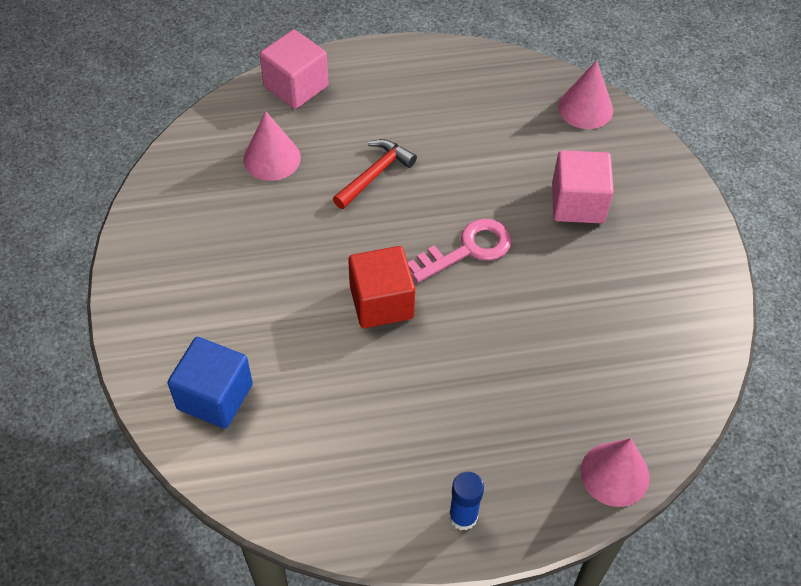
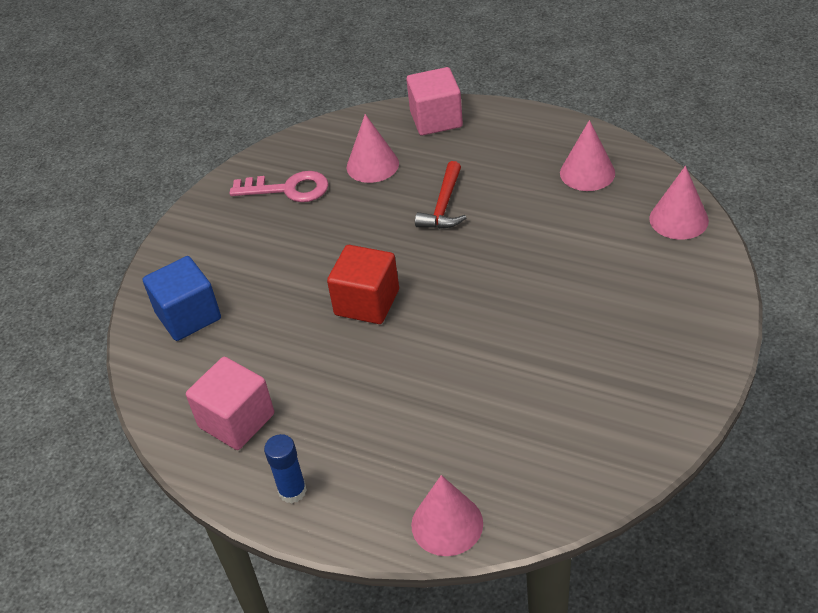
camera: 40 degrees right, 10 degrees down
(375, 174) = (443, 206): red hammer -> red hammer turned 120 degrees clockwise
(467, 249) = (472, 291): pink key -> pink key (288, 189)
(477, 91) = (587, 173): none -> pink cone
(577, 203) = (603, 293): pink cube -> pink cube (236, 420)

